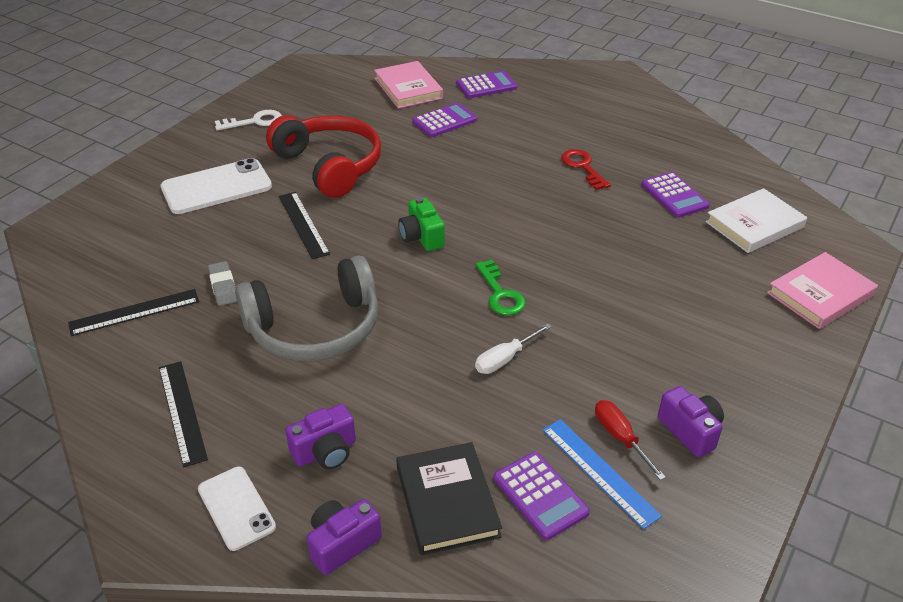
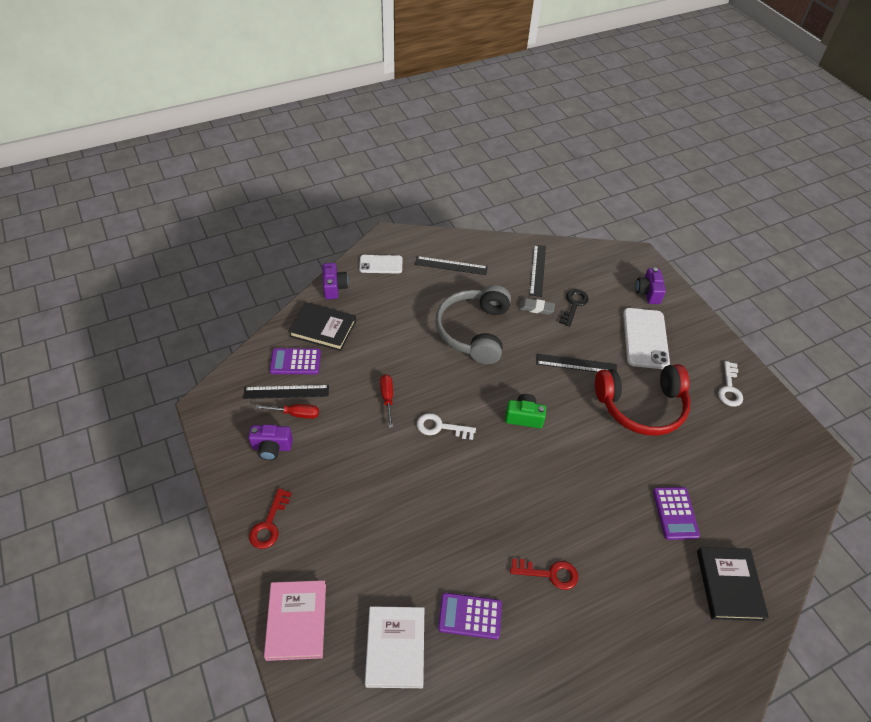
camera: 120 degrees right, 10 degrees up
(193, 256) = (573, 305): none -> black key
(325, 451) = (386, 302): purple camera -> purple camera (648, 292)
(408, 88) = (747, 516): pink book -> none
(486, 86) = (729, 585): purple calculator -> black book
(500, 293) = (441, 427): green key -> white key
(504, 359) = (387, 398): white screwdriver -> red screwdriver
(599, 471) = (286, 392): blue ruler -> black ruler
(771, 371) = (269, 524): none -> red key

